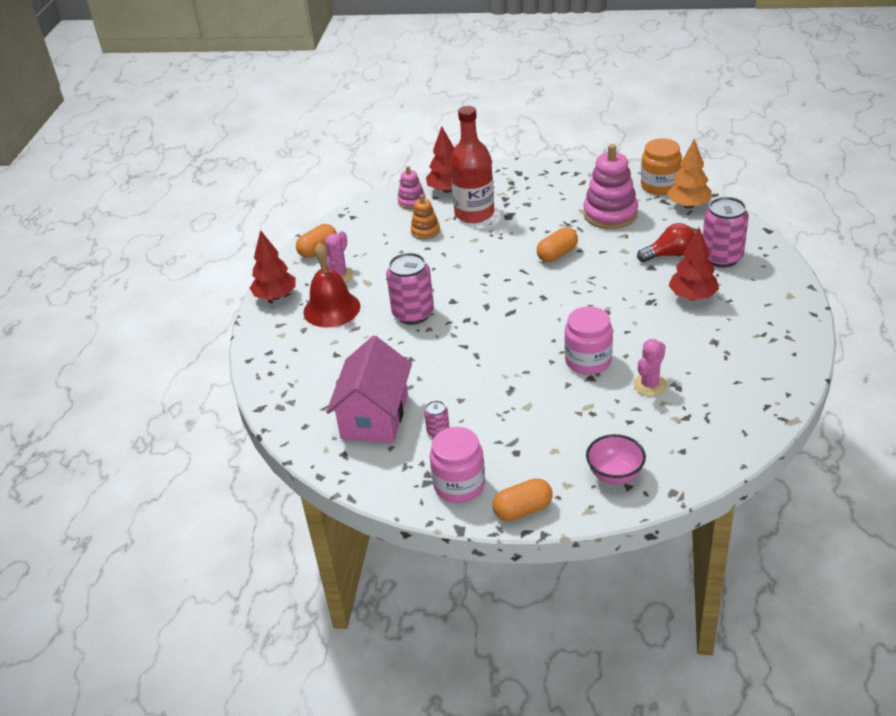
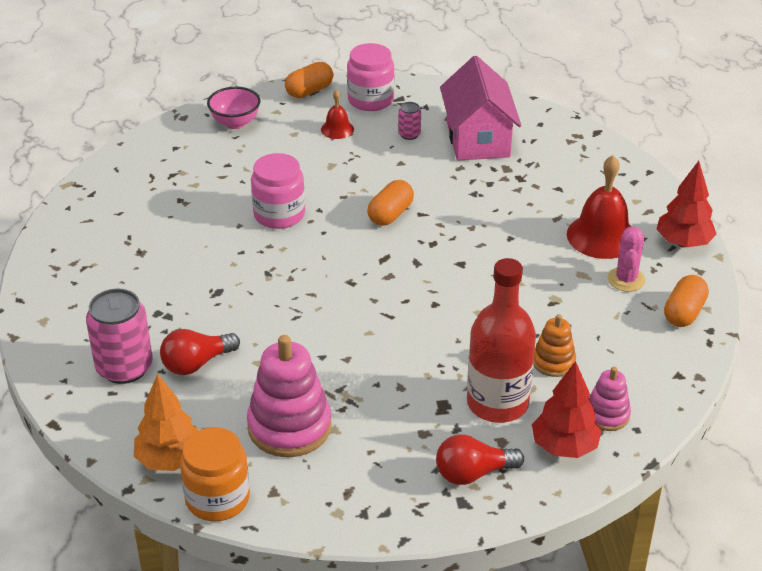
camera: 160 degrees right, 0 degrees up
(413, 314) = (500, 242): pink can -> none
(507, 183) = (473, 473): none -> red light bulb
(508, 449) = (337, 129): none -> red bell
(557, 254) = (350, 345): orange capsule -> orange capsule (390, 214)
(650, 385) = (210, 199): pink cactus -> none
(692, 296) = (165, 304): red tree -> none

